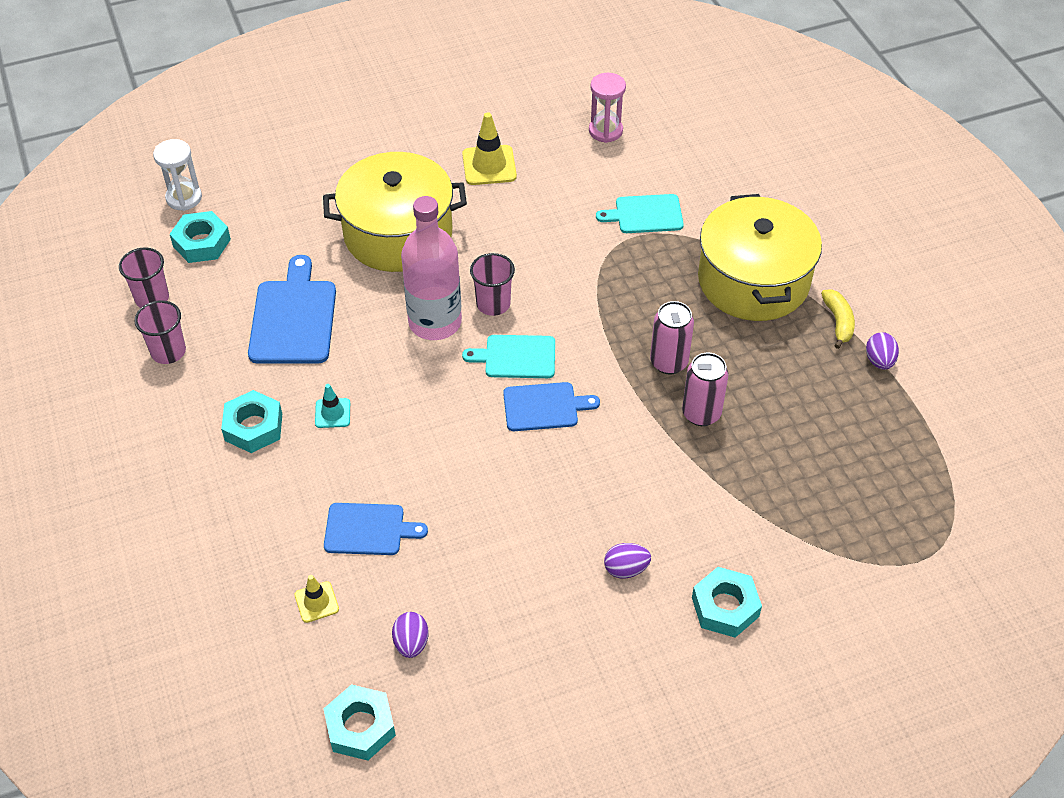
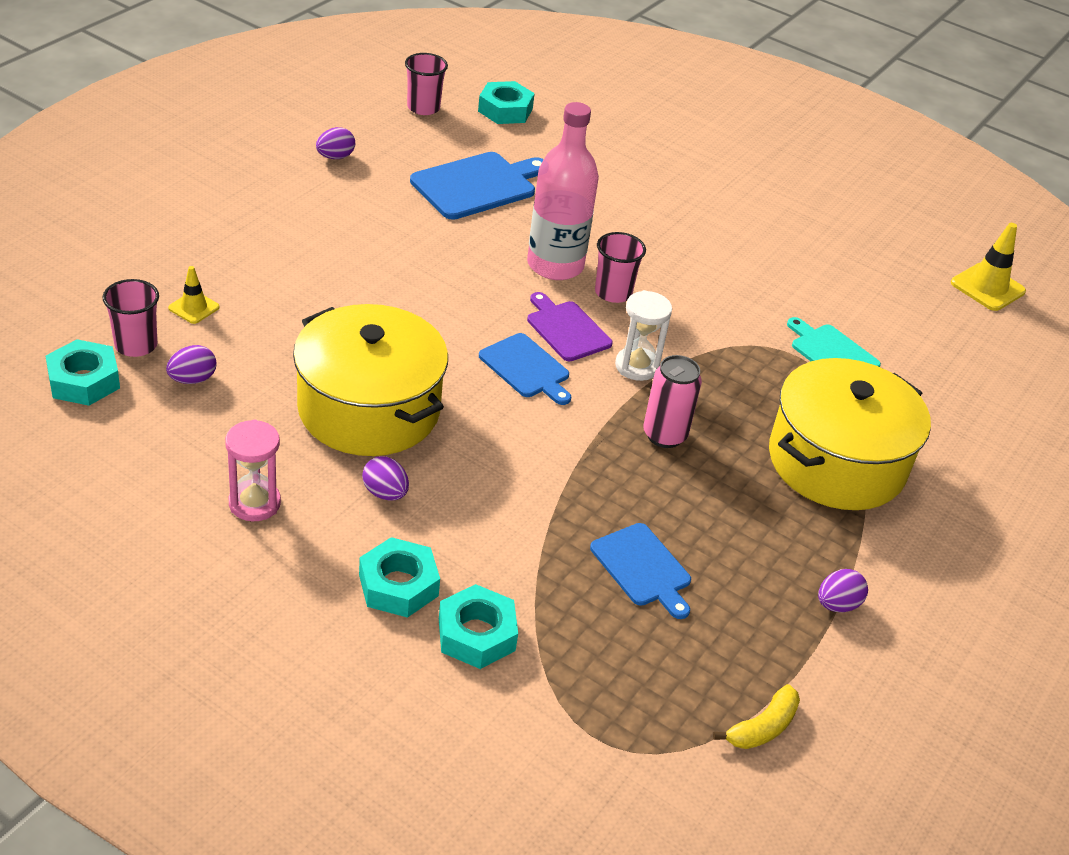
camera: 50 degrees right, 10 degrees down
(168, 351) = (378, 135): pink cup -> pink cup (136, 345)
(176, 399) = (335, 157): none -> purple egg
(184, 198) = (541, 84): white hourglass -> white hourglass (637, 366)
(253, 427) = (344, 207): turquoise nut -> turquoise nut (476, 634)
(332, 413) = (398, 243): turquoise traffic cone -> none
(368, 529) = (293, 309): blue cutting board -> blue cutting board (642, 568)
(398, 233) = (631, 207): yellow pot -> yellow pot (369, 409)
(489, 165) = (771, 231): yellow traffic cone -> yellow traffic cone (987, 287)
(516, 357) = (566, 329): turquoise cutting board -> purple cutting board
(605, 131) = (904, 289): pink hourglass -> pink hourglass (254, 503)
(701, 413) = (624, 482): pink can -> none
(838, 322) = (854, 550): yellow banana -> yellow banana (762, 727)

